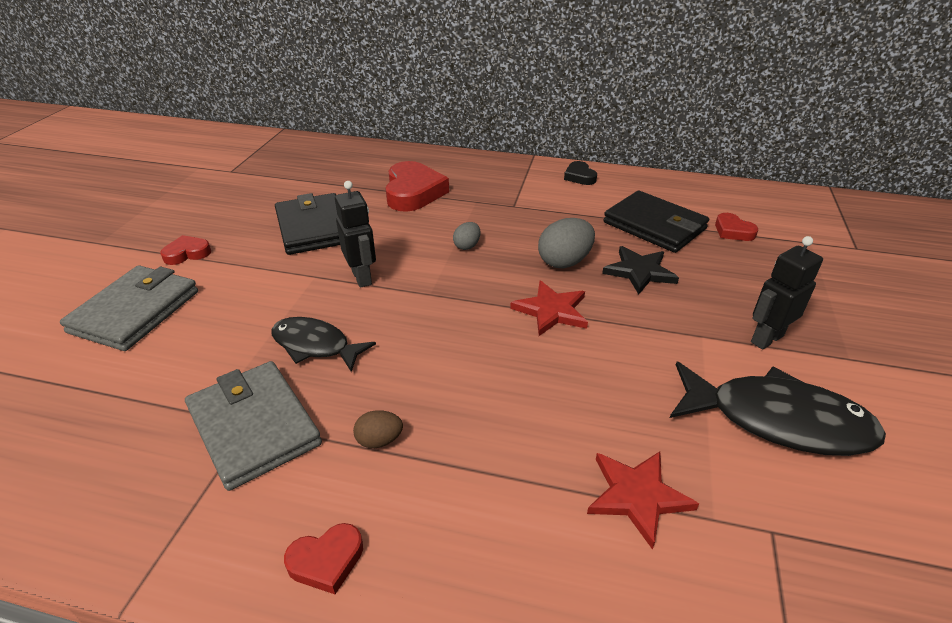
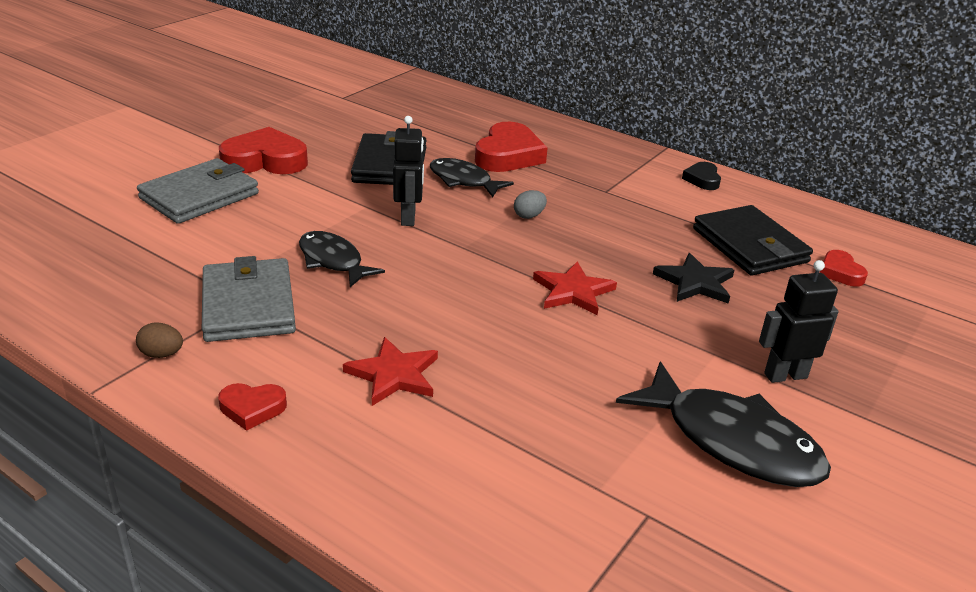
camera: 20 degrees right, 5 degrees down
(187, 253) = (265, 160): red heart -> red heart, size x1.92
(379, 440) = (343, 344): brown egg -> brown egg (162, 354)
(389, 226) = (463, 181): none -> black fish
(564, 262) = (620, 254): grey egg -> none
(637, 496) = (541, 451): red star -> red star (394, 375)

